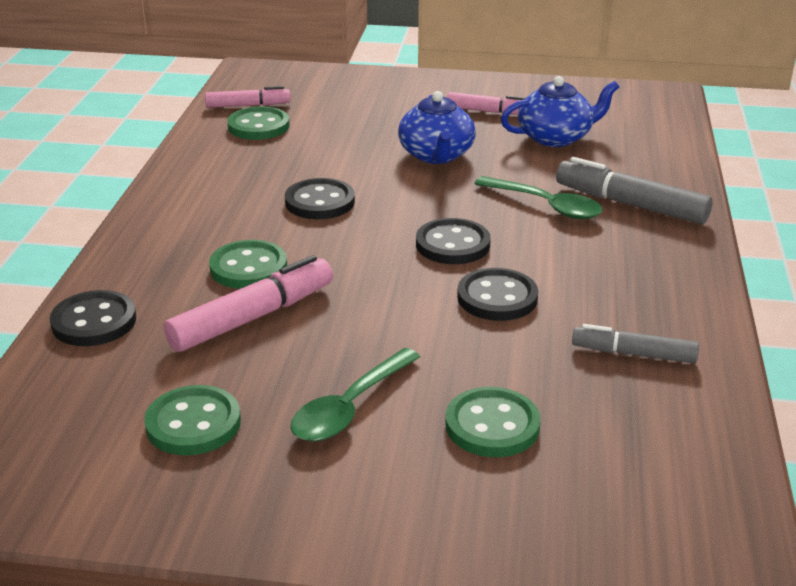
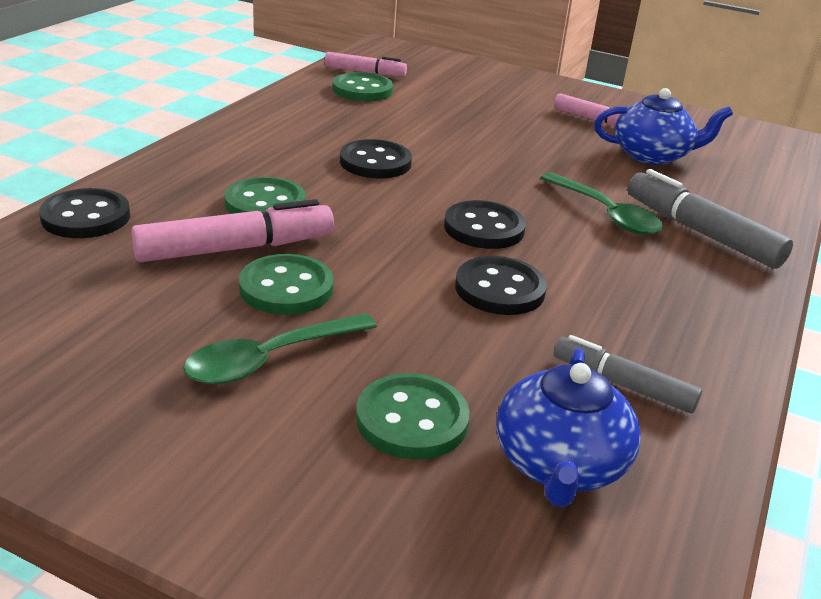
camera: 15 degrees right, 0 degrees up
(193, 423) = (102, 333): green button -> green button (286, 288)
(436, 155) = (518, 146): blue teapot -> blue teapot (560, 465)

